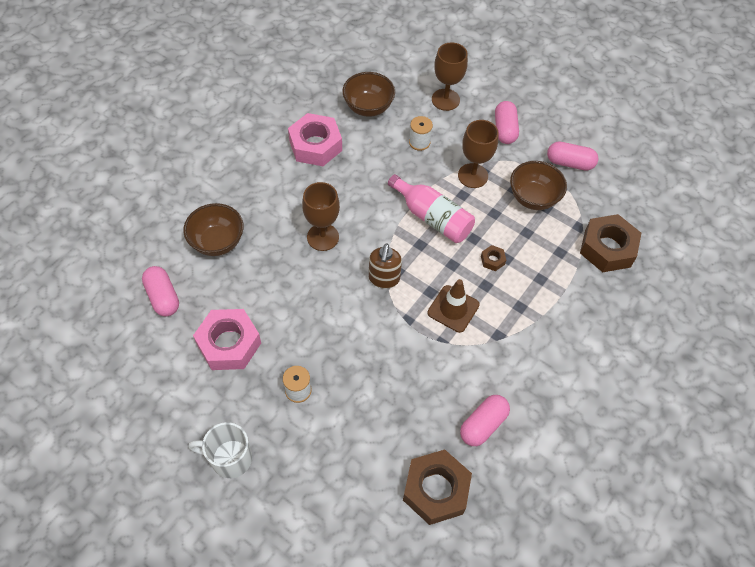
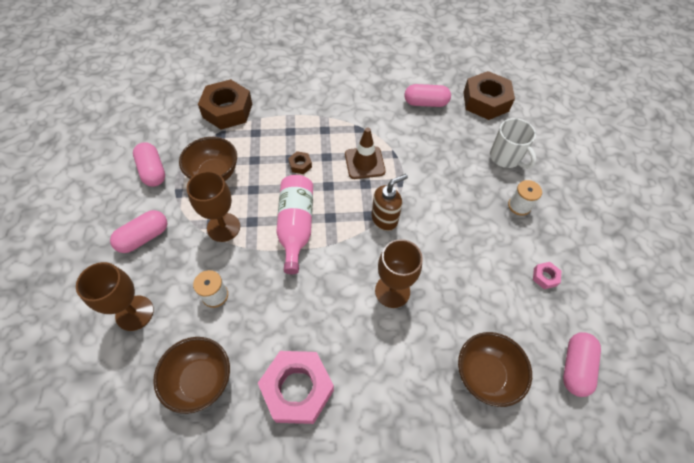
camera: 130 degrees left, 0 degrees up
(229, 344) = (545, 277): pink nut -> pink nut, size x0.43
(230, 458) = (600, 207): white mug -> white mug (506, 157)

